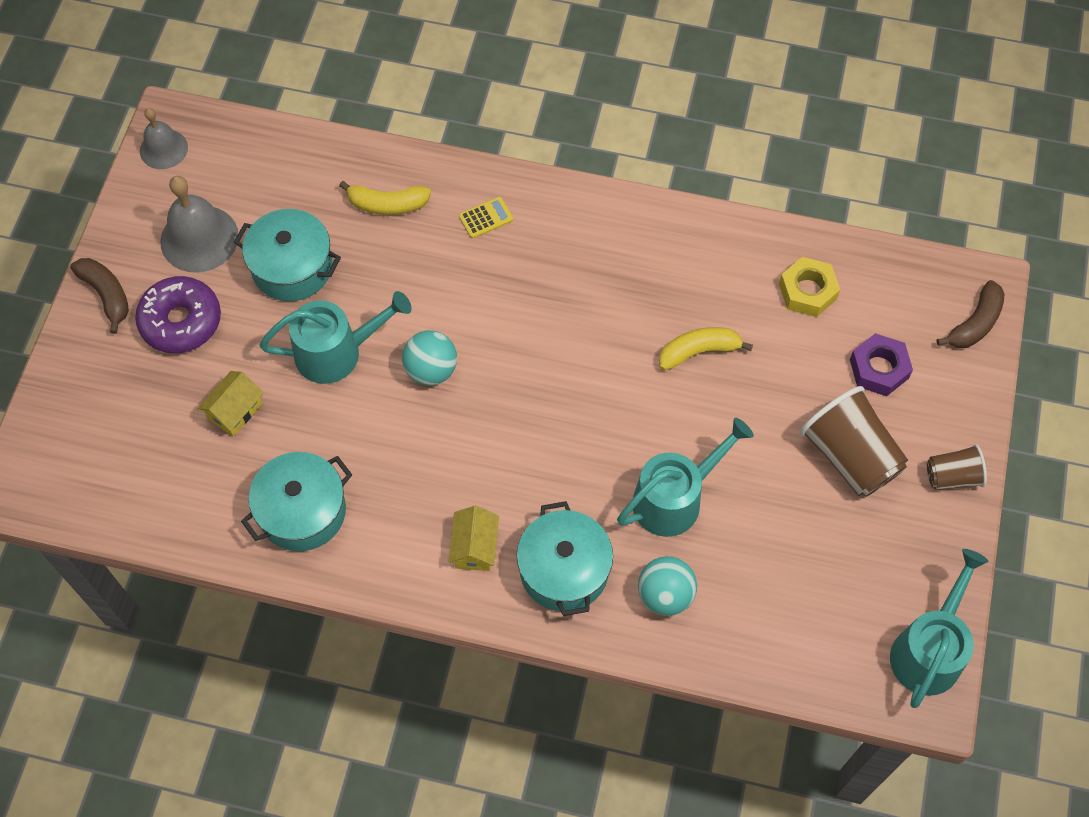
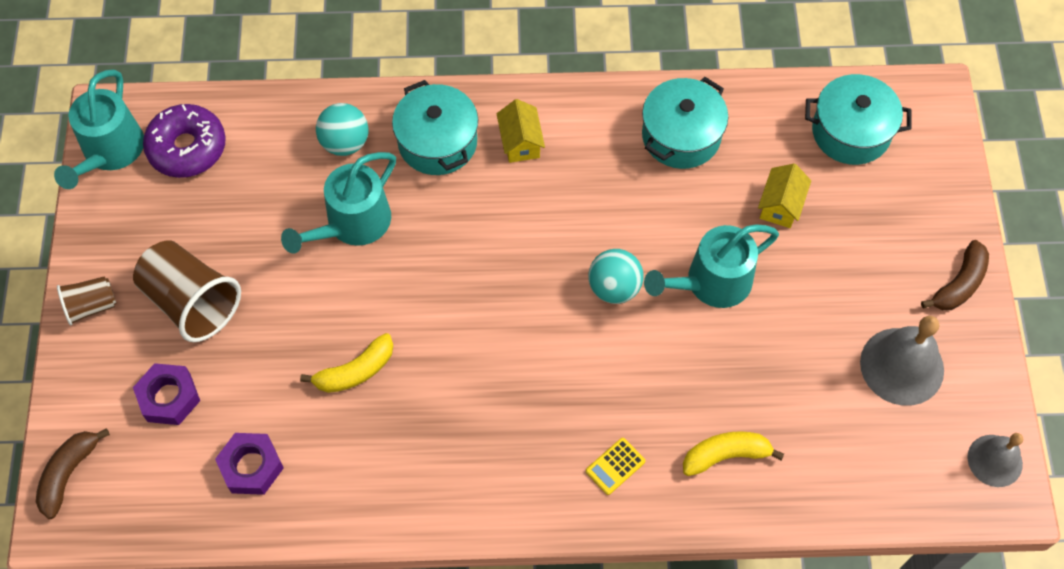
camera: 165 degrees right, 0 degrees up
(107, 295) = (959, 284): brown banana -> brown banana turned 90 degrees counterclockwise
(181, 321) = (874, 276): purple donut -> purple donut (187, 148)
(292, 267) = (793, 358): turquoise pot -> turquoise pot (850, 132)
(807, 291) = (251, 466): yellow nut -> purple nut

